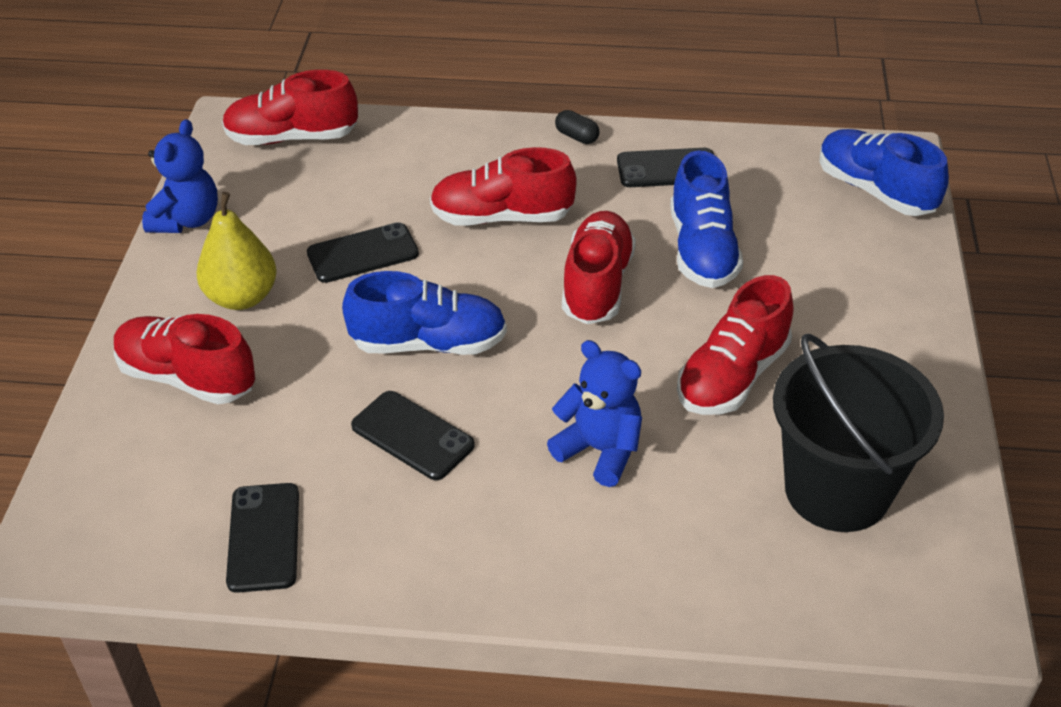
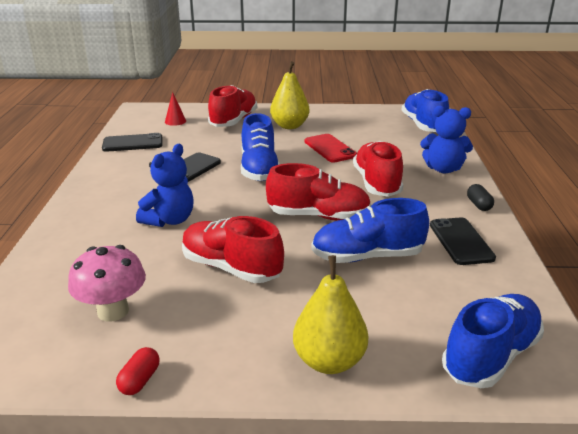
camera: 85 degrees right, 15 degrees down
(155, 474) = (175, 121): none -> red cone
(187, 220) = (344, 110): blue teddy bear -> blue teddy bear (443, 169)
(292, 137) = (423, 125): red shoe -> blue shoe
(362, 253) = (330, 148): black phone -> red phone
(577, 137) = (479, 205): black capsule -> black capsule turned 45 degrees counterclockwise
(837, 490) = (113, 311): black bucket -> pink mushroom
(900, 299) = (329, 361): none -> yellow pear
(955, 449) = (140, 380): none -> red capsule

